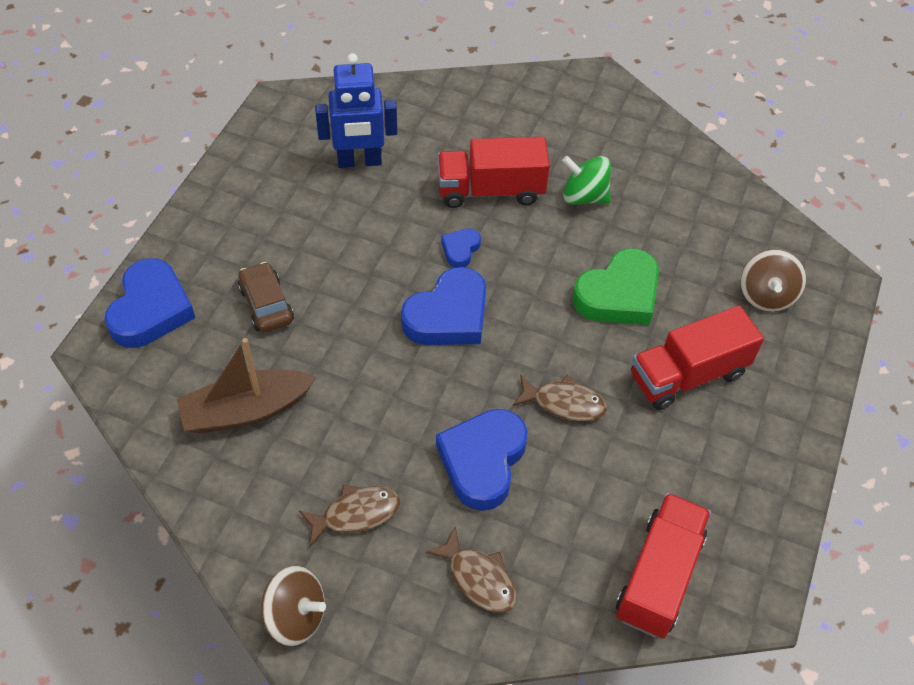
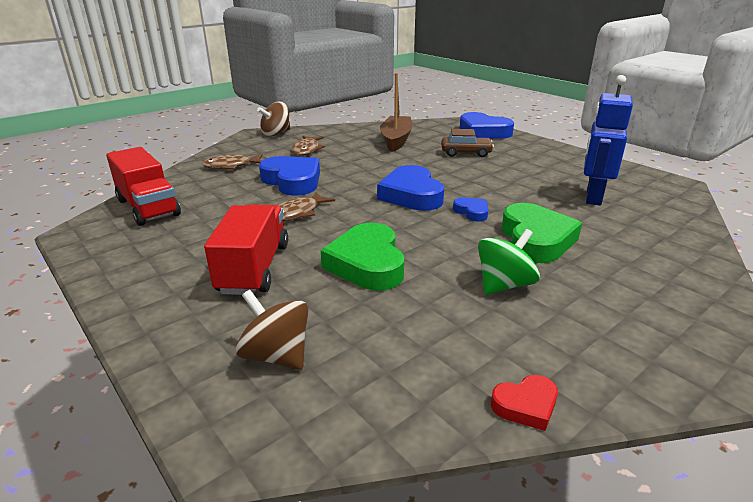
camera: 120 degrees right, 25 degrees down
(490, 190) = (536, 239): red truck -> green heart
(705, 162) = (525, 405): none -> red heart

